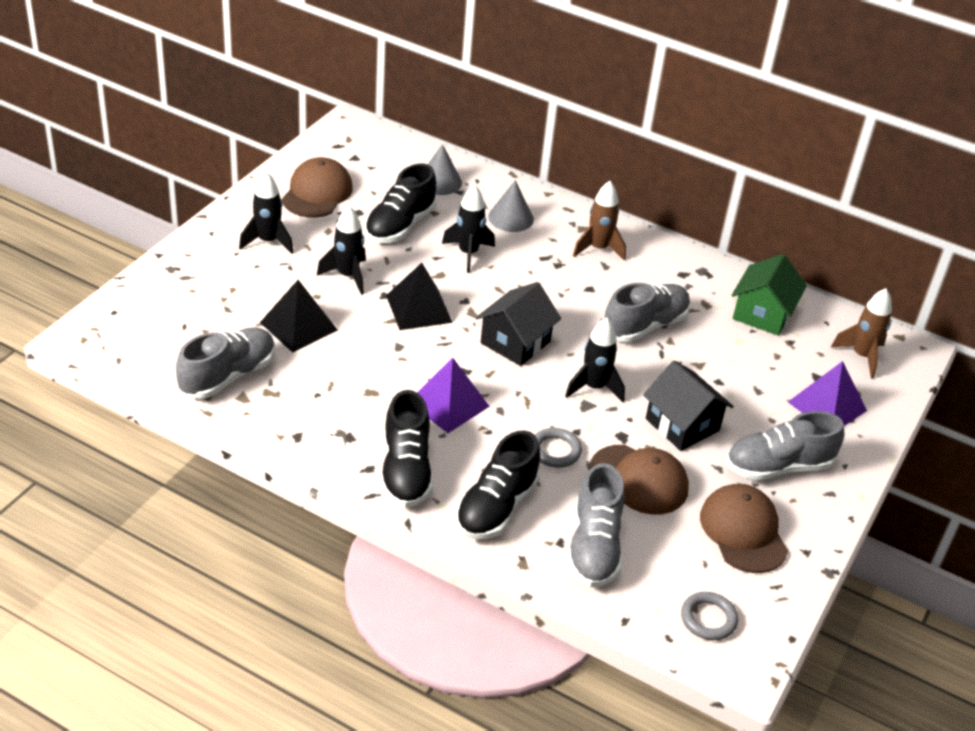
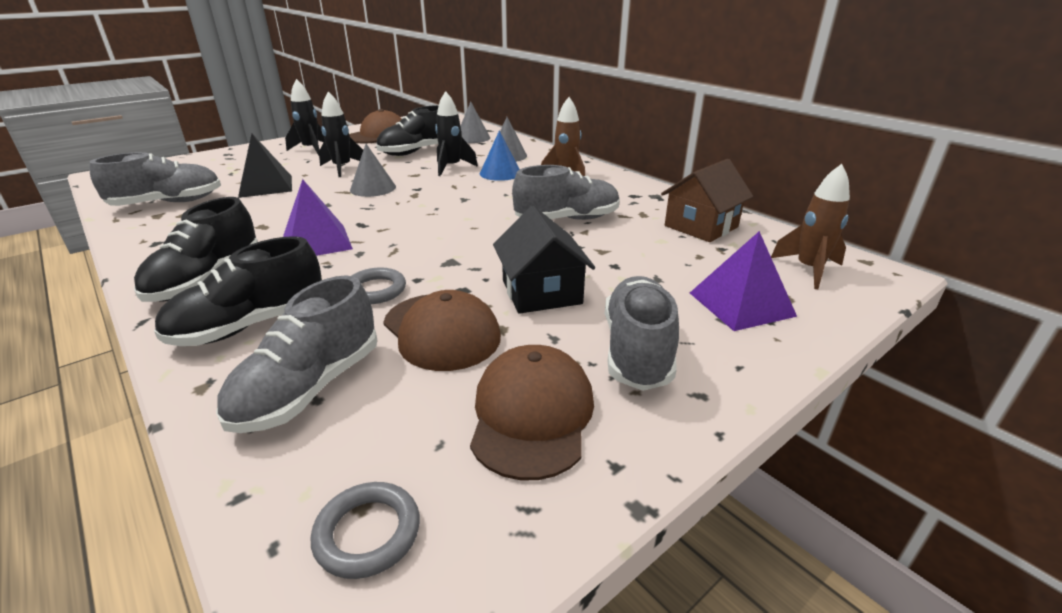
camera: 25 degrees right, 10 degrees down
(418, 308) = (373, 188): black pyramid -> grey cone
(515, 342) = (430, 214): black house -> none
(528, 256) = (500, 173): none -> blue cone
(594, 387) = (472, 251): black rocket -> none
(762, 314) = (701, 226): green house -> brown house
(778, 466) = (637, 350): grey shoe -> grey shoe turned 90 degrees clockwise

